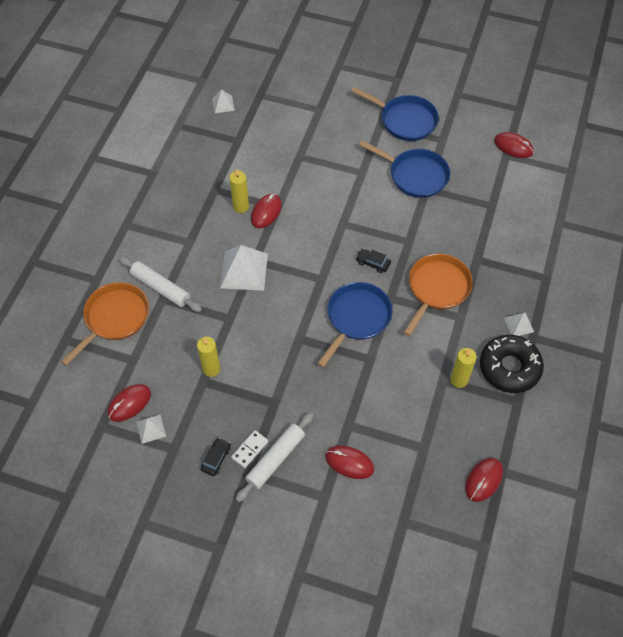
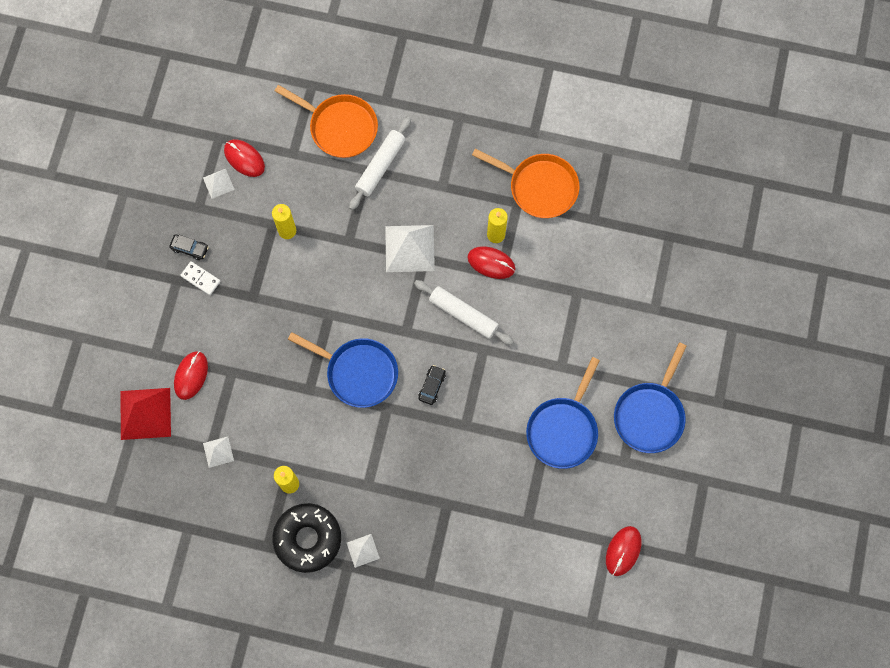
camera: 85 degrees right, 15 degrees up
(223, 104) = (648, 195): white pyramid -> white pyramid (218, 452)
(275, 459) = (192, 304): white rolling pin -> white rolling pin (463, 314)
(386, 508) = (145, 413): none -> red pyramid
(437, 289) = (403, 459): orange pan -> orange pan (539, 187)
(483, 480) = (178, 509): red mouse -> none

